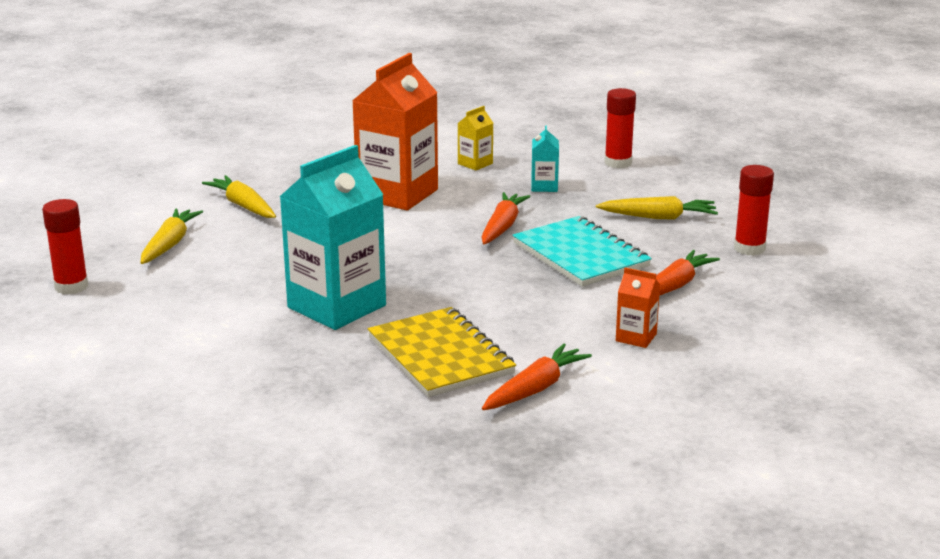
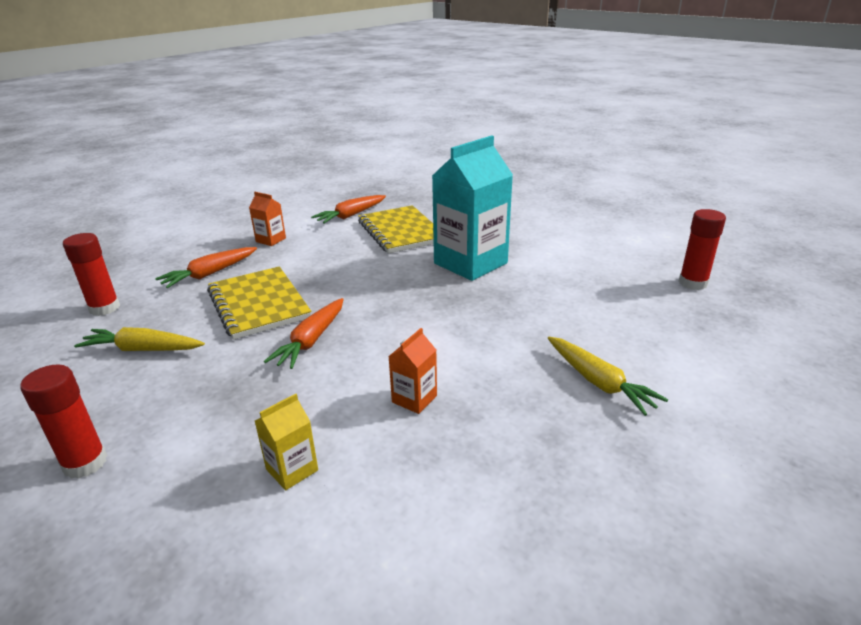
camera: 175 degrees left, 5 degrees up
(169, 244) = (644, 326): yellow carrot -> none
(397, 194) = (414, 399): orange carton -> orange carton, size x0.44
(544, 186) = (226, 408): turquoise carton -> none
(580, 255) = (259, 304): turquoise notebook -> yellow notebook

